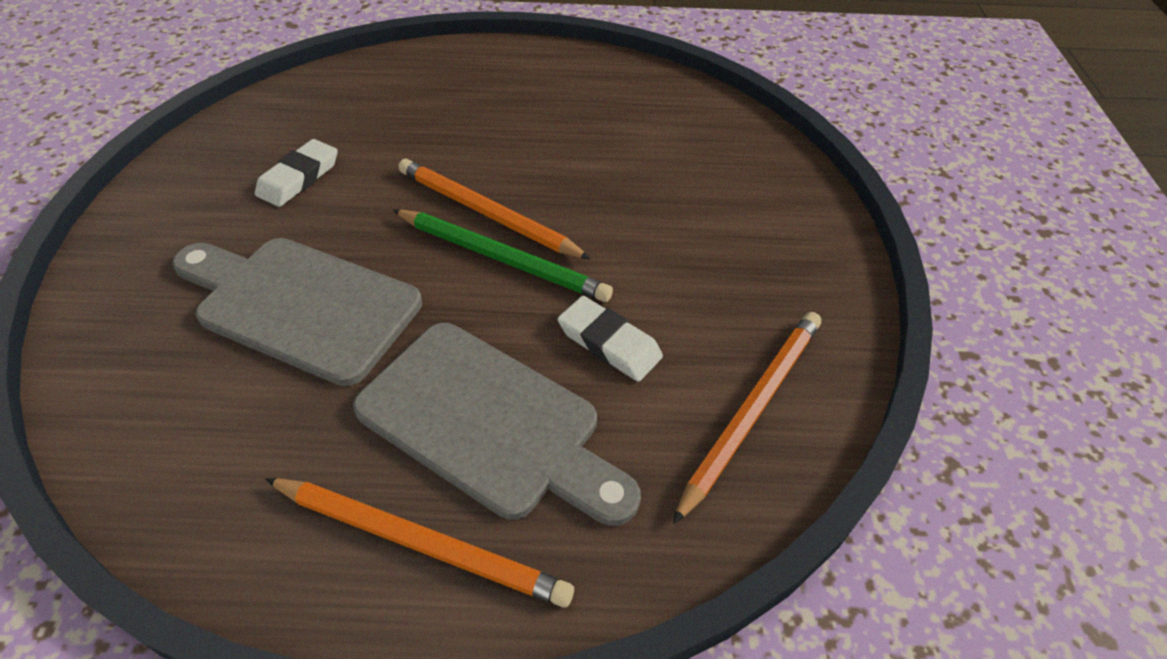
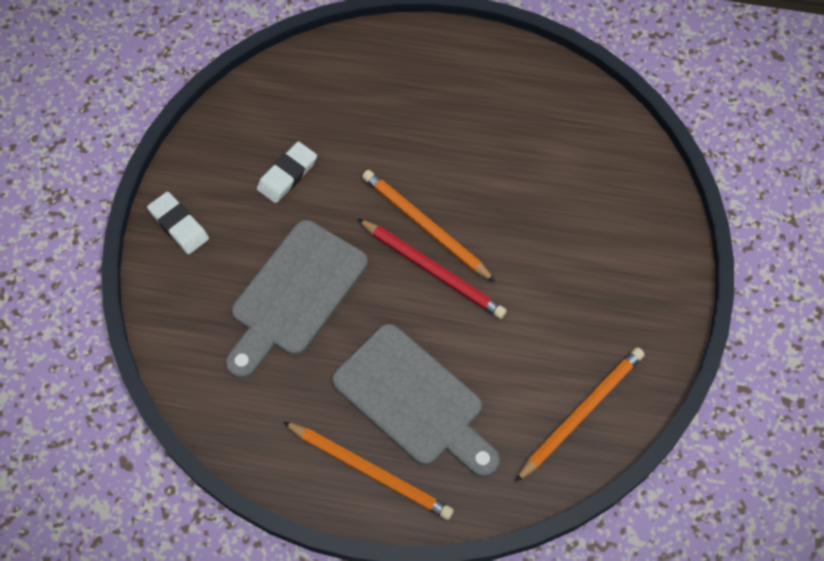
camera: 10 degrees right, 15 degrees up
(300, 305) = (295, 294): grey cutting board -> grey cutting board turned 90 degrees counterclockwise
(502, 258) = (433, 270): green pencil -> red pencil
(609, 343) = (498, 351): white eraser -> white eraser (179, 225)

